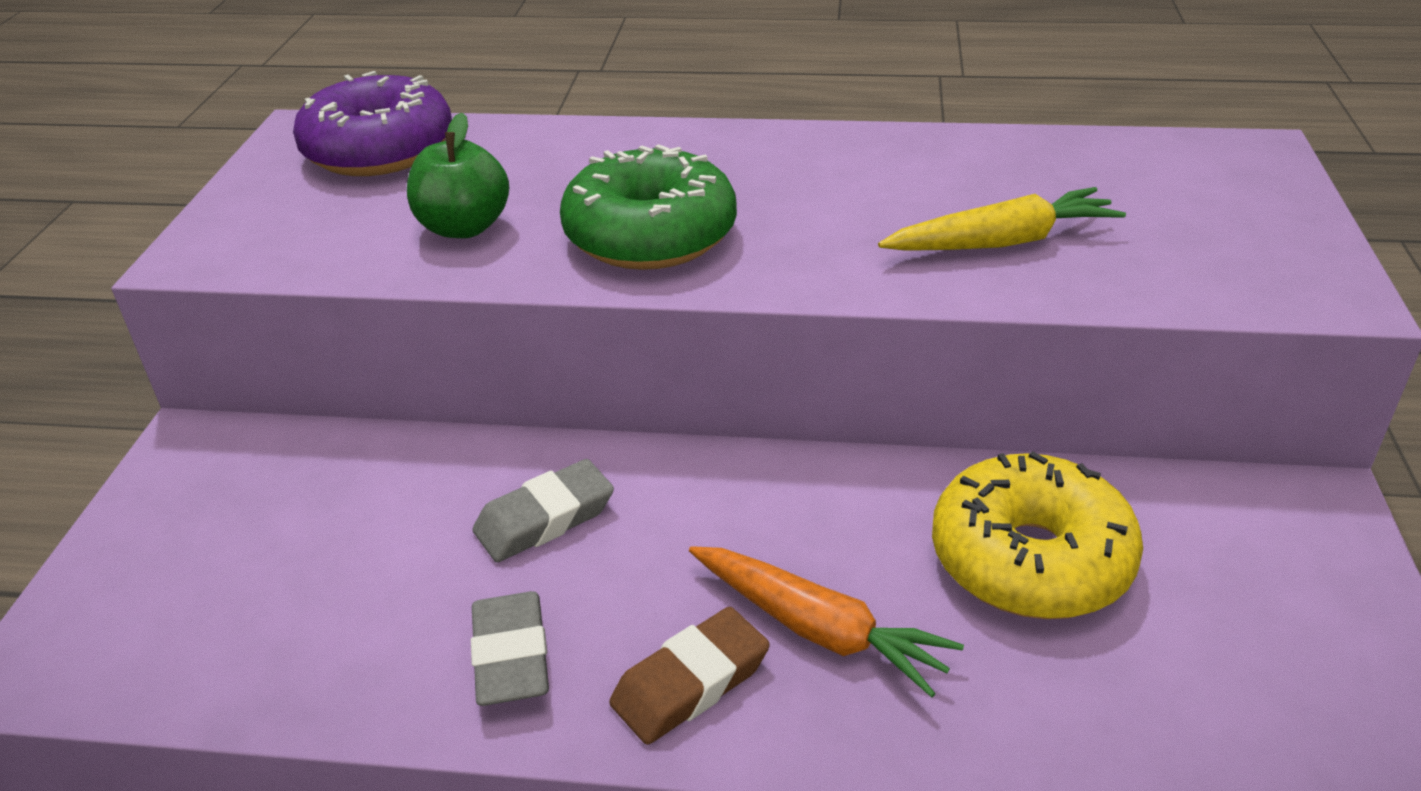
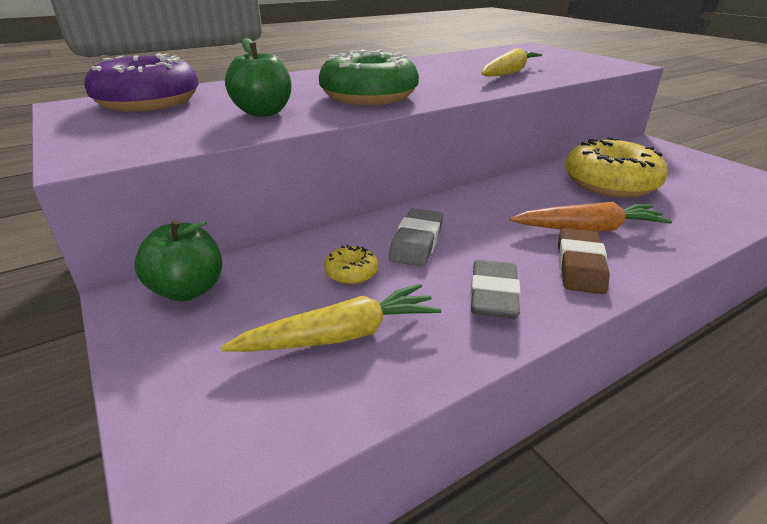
camera: 40 degrees left, 5 degrees down
(241, 457) = (188, 289): none -> green apple
(293, 606) = (340, 335): none -> yellow carrot
(410, 525) = (351, 273): none -> yellow donut
(511, 656) = (493, 295): grey eraser -> grey eraser turned 60 degrees clockwise

